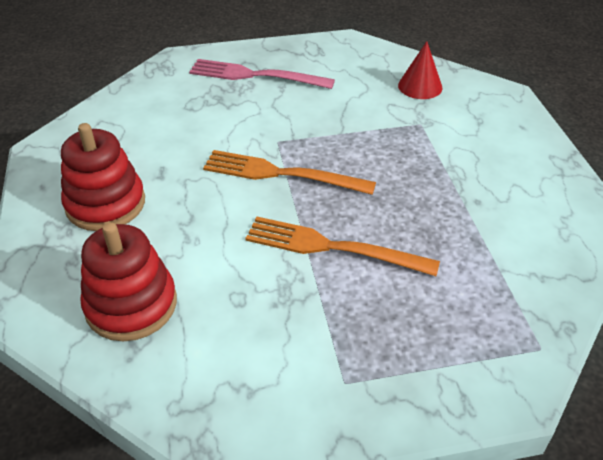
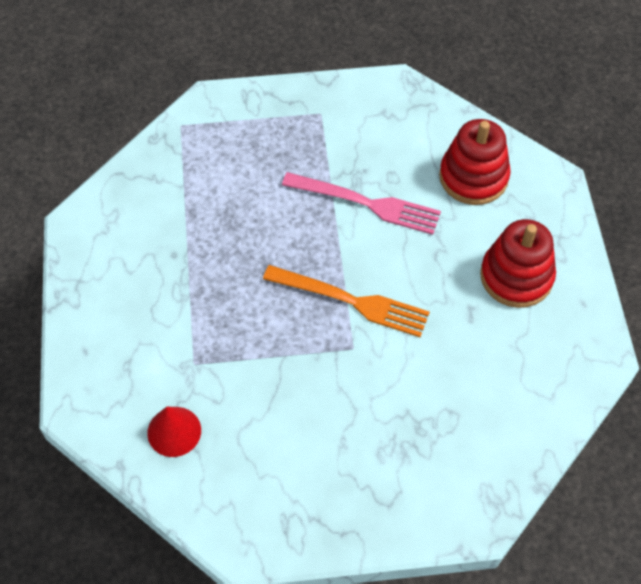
camera: 175 degrees left, 15 degrees up
(254, 75) = (376, 471): pink fork -> pink fork (368, 204)
(331, 247) = (315, 216): orange fork -> none

